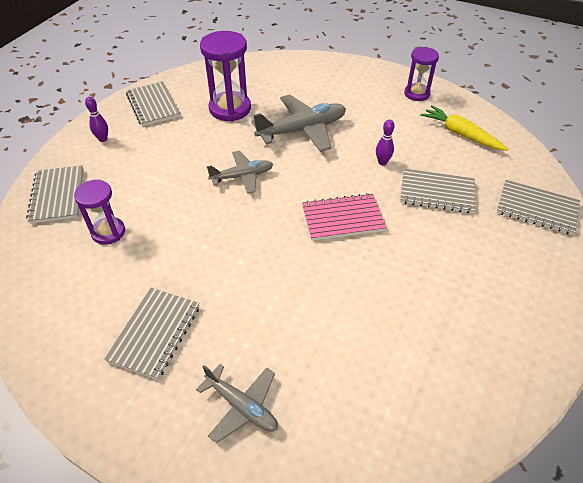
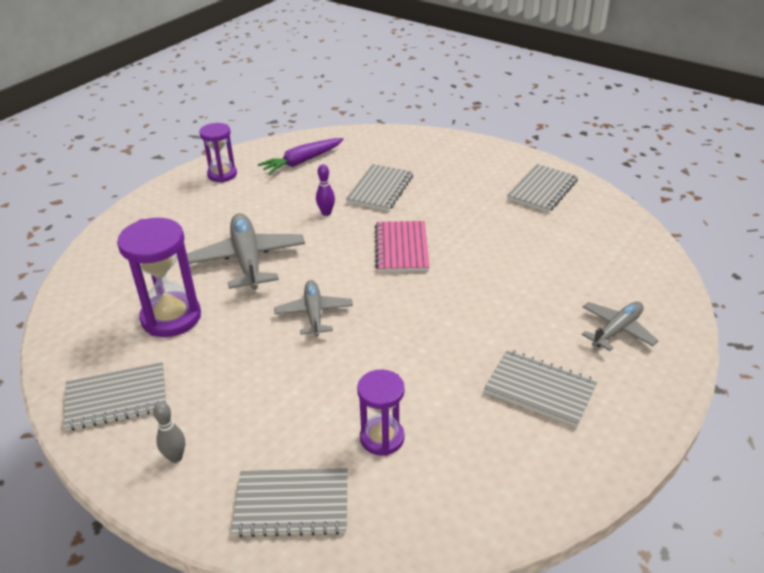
camera: 80 degrees left, 10 degrees down
(103, 139) = (175, 457): purple bowling pin -> grey bowling pin
(461, 134) = (302, 162): yellow carrot -> purple carrot
(536, 208) = (413, 146): grey notebook -> grey notebook (542, 190)

